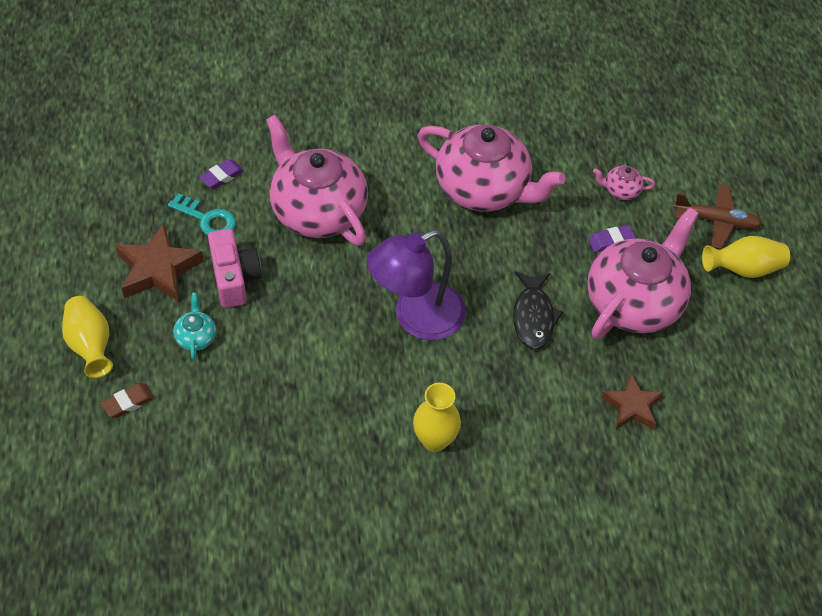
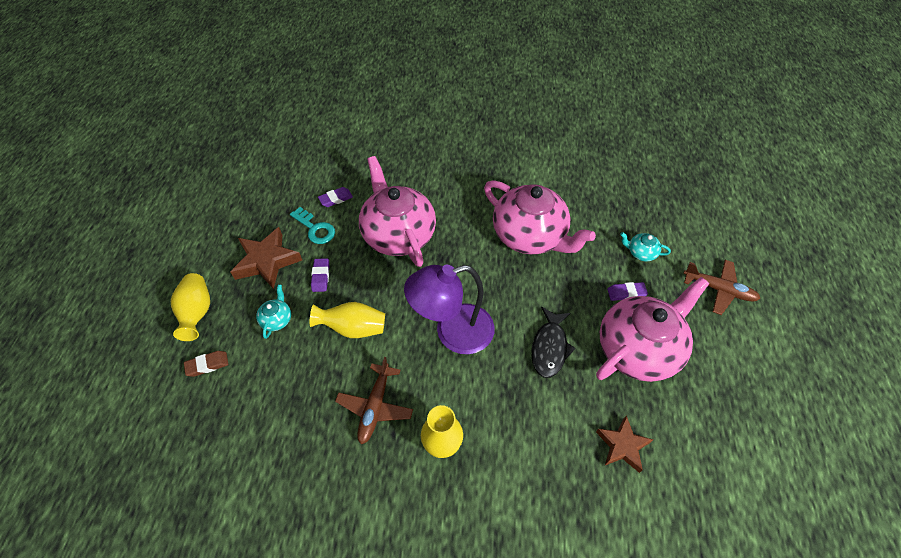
camera: 15 degrees right, 0 degrees up
(234, 278) = (321, 277): pink camera -> purple eraser
(347, 414) = (375, 407): none -> brown plane
(621, 190) = (641, 253): pink teapot -> turquoise teapot
(743, 269) = (738, 335): yellow vase -> yellow vase (353, 328)

